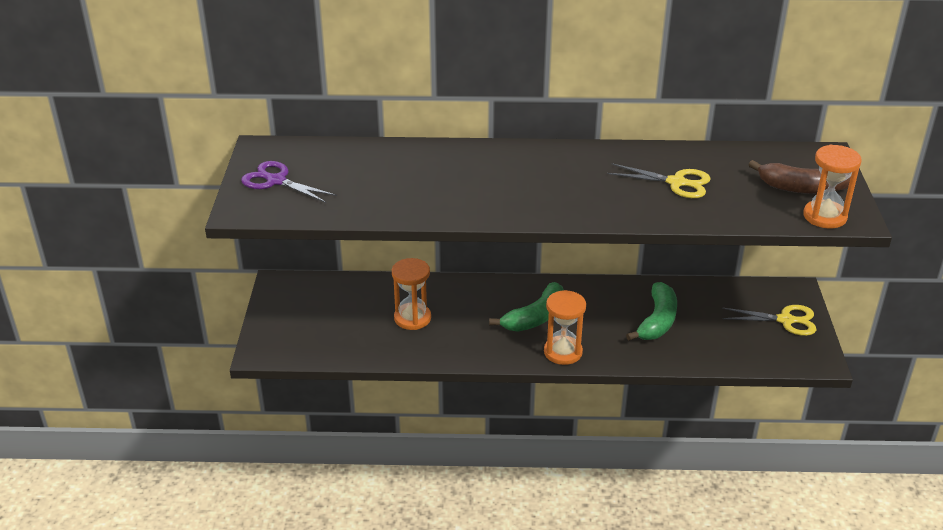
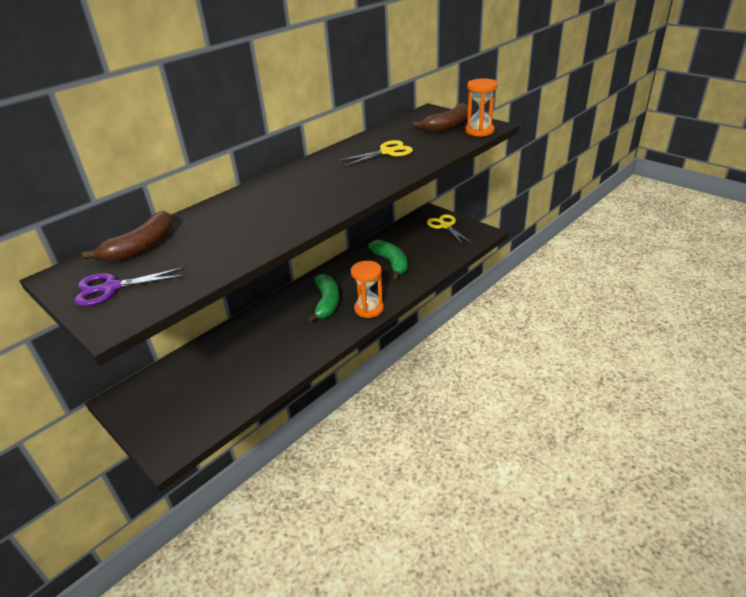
camera: 45 degrees left, 0 degrees up
(339, 156) = (142, 247): none -> brown banana
(412, 318) = (252, 353): orange hourglass -> none
(786, 320) = (445, 226): yellow scissors -> yellow scissors turned 75 degrees counterclockwise

